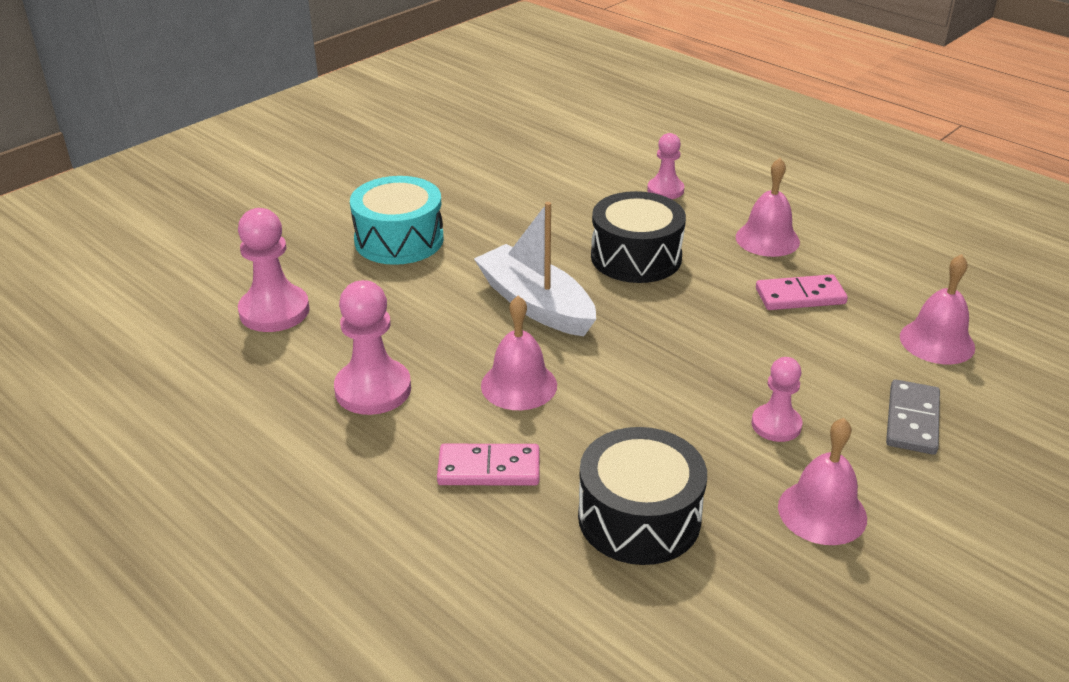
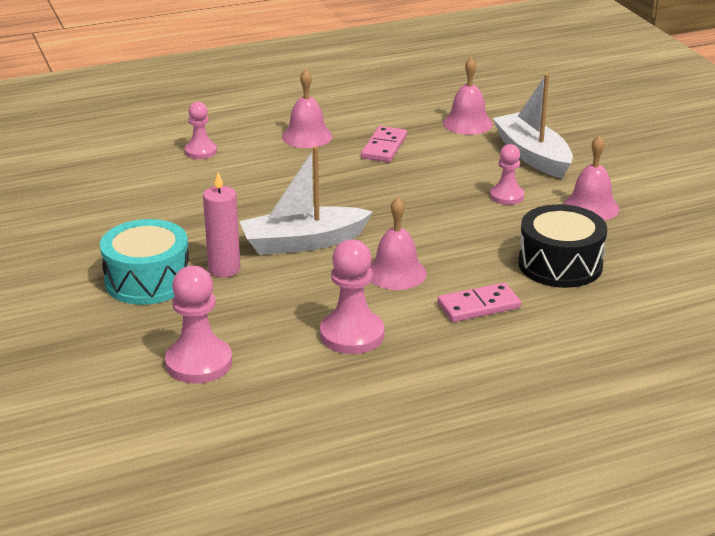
camera: 65 degrees left, 5 degrees down
(448, 274) = (224, 269): none -> pink candle
(489, 469) = (478, 306): pink domino -> pink domino turned 45 degrees clockwise
(636, 257) = (280, 188): black drum -> none
(912, 420) = (532, 155): grey domino -> white boat

